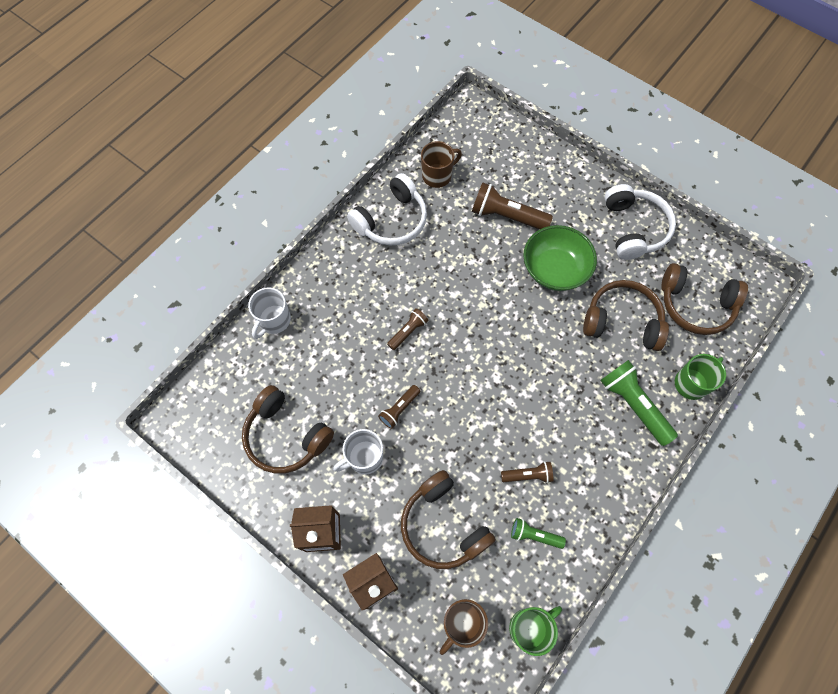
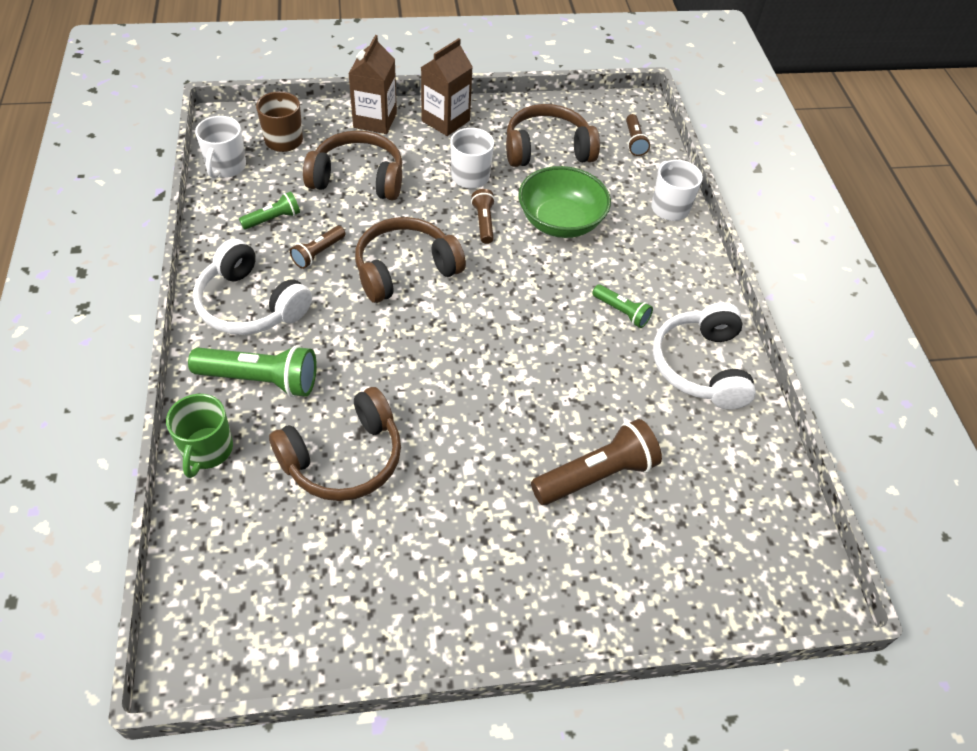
camera: 130 degrees right, 15 degrees down
(392, 281) = (621, 312): none -> green flashlight
(408, 331) = (551, 281): brown flashlight -> brown flashlight (634, 141)
(437, 175) = (726, 457): brown mug -> none
(529, 628) = (226, 167): green mug -> white mug
(554, 269) = (476, 456): green bowl -> green bowl (560, 222)
(634, 228) = (430, 598): white headphones -> white headphones (250, 305)
(695, 305) = (265, 552): brown headphones -> brown headphones (405, 269)

